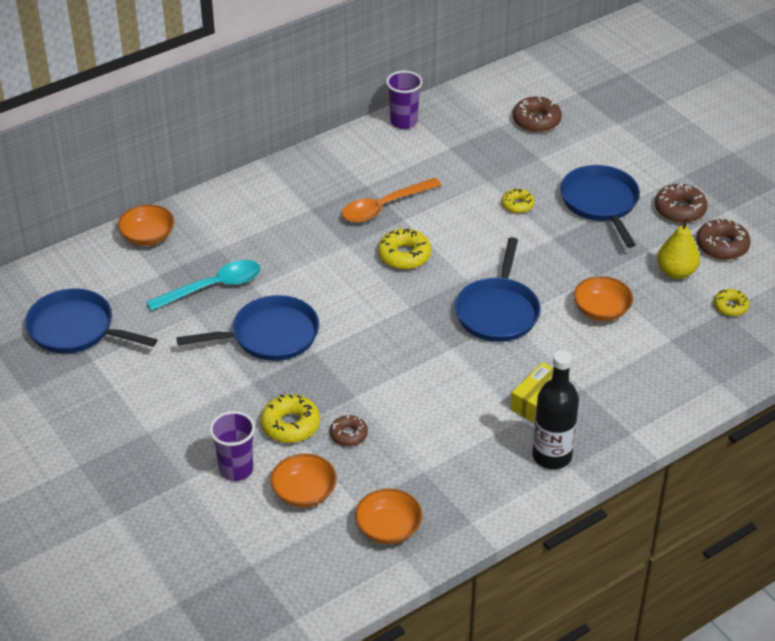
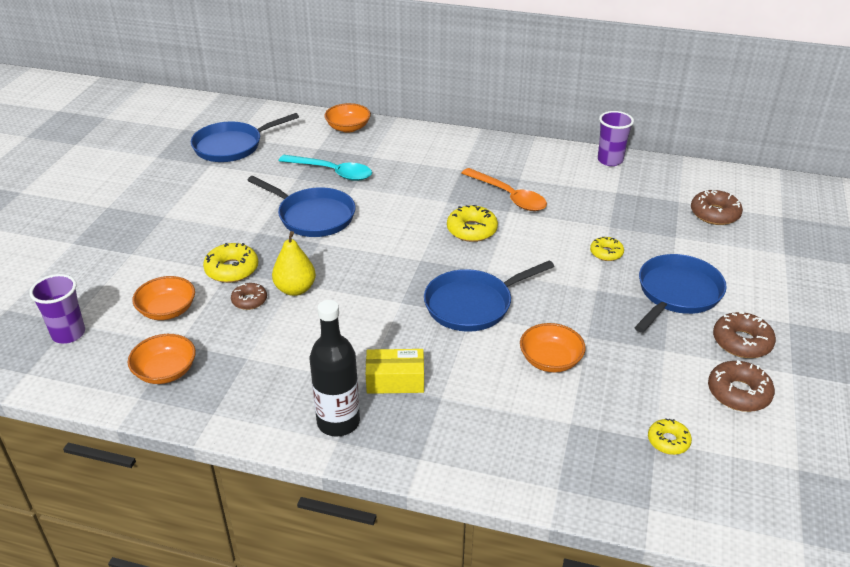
camera: 50 degrees right, 5 degrees down
(76, 329) = (232, 146): blue pan -> blue pan turned 105 degrees counterclockwise
(236, 469) = (162, 268): purple cup -> purple cup (68, 334)
(384, 207) = (509, 196): orange spoon -> orange spoon turned 150 degrees counterclockwise
(676, 272) = (661, 381): yellow pear -> yellow pear (295, 289)

